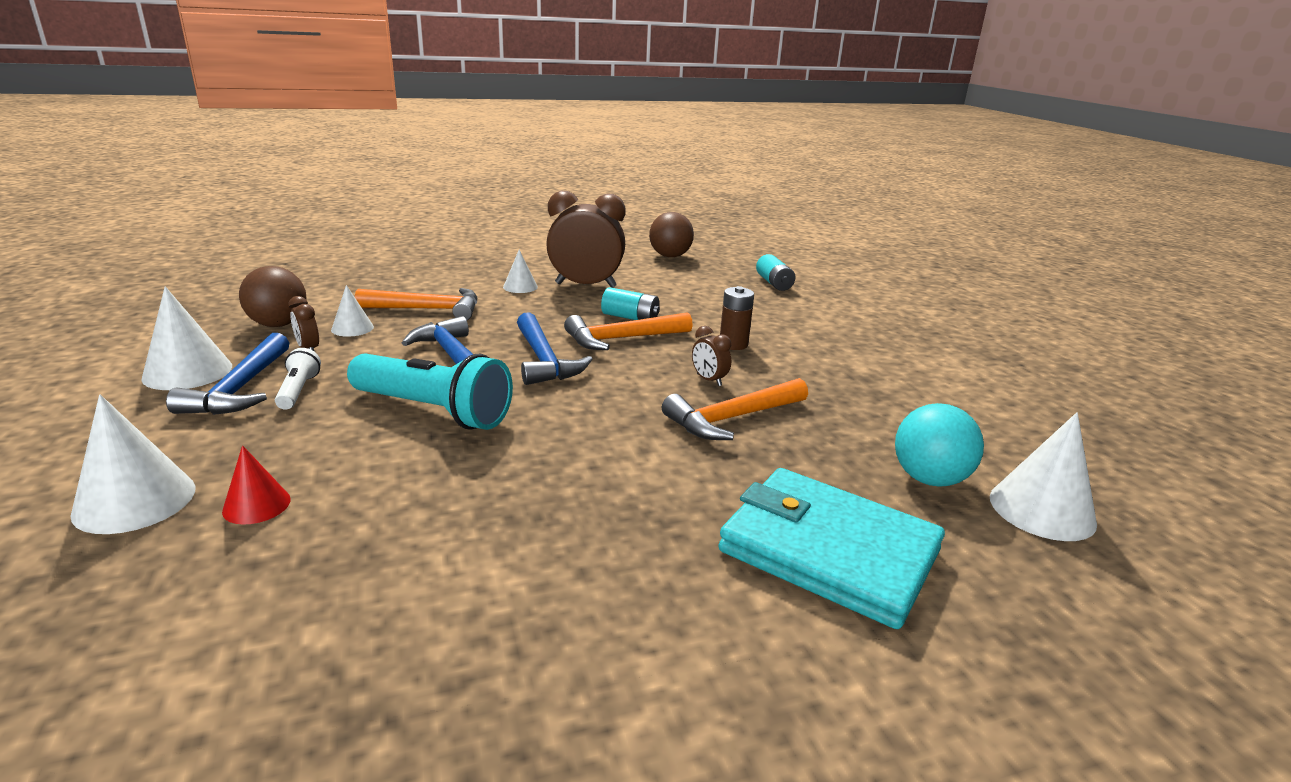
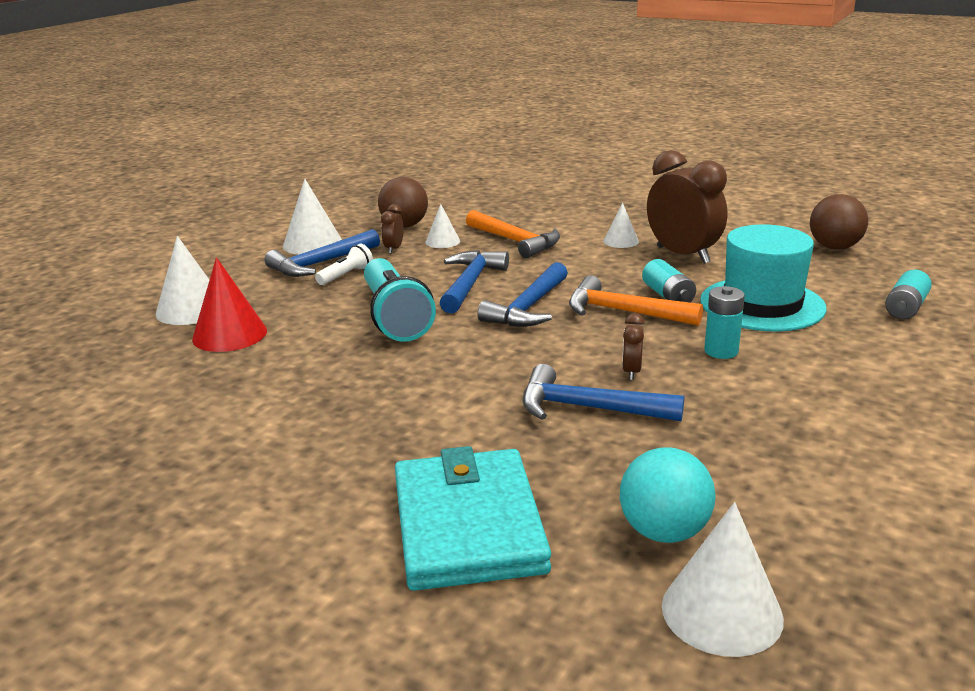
camera: 50 degrees right, 0 degrees up
(256, 505) = (229, 334): red cone -> red cone, size x1.71
(698, 305) = (762, 304): none -> turquoise hat
(732, 418) = (589, 408): orange hammer -> blue hammer
(733, 344) = (721, 351): brown battery -> turquoise battery

